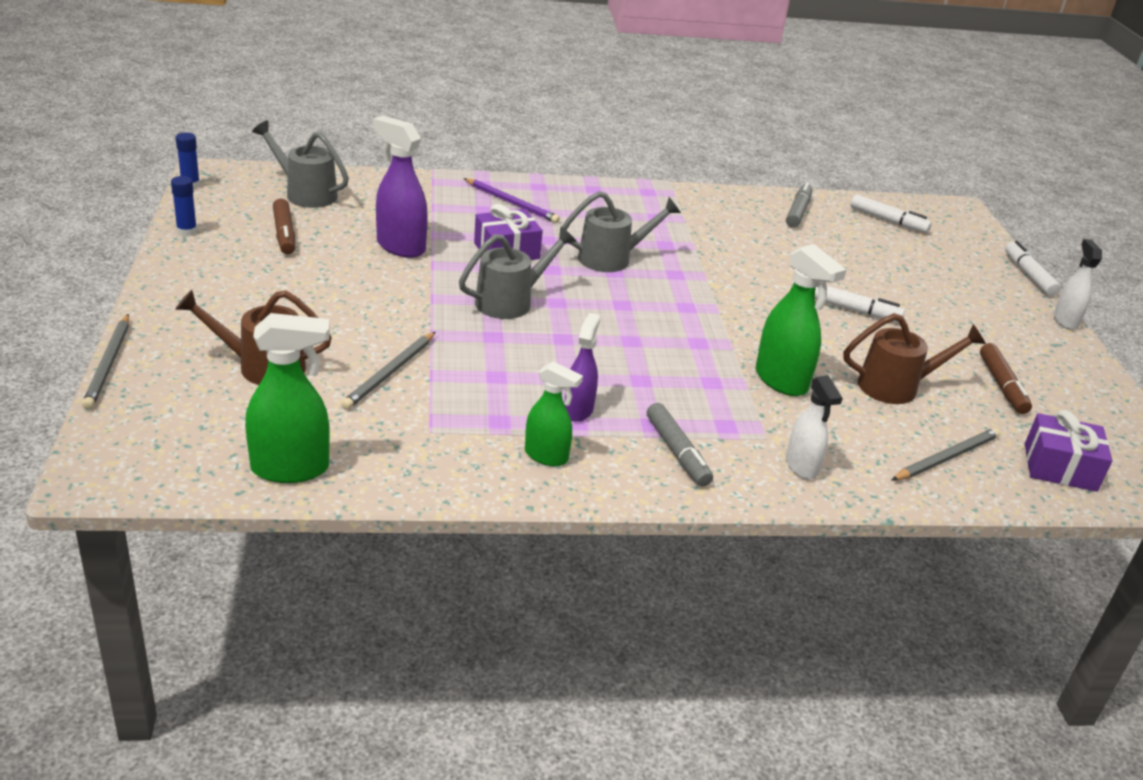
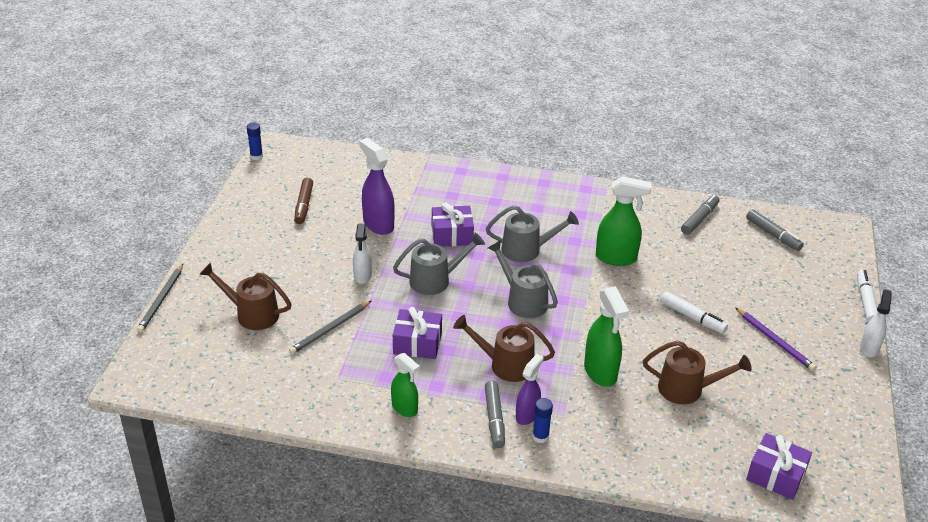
camera: 20 degrees right, 5 degrees up
(187, 231) = (241, 197): blue glue stick -> blue glue stick (540, 436)
(291, 469) = (242, 393): green spray bottle -> green spray bottle (616, 258)
(305, 193) = (330, 170): grey watering can -> grey watering can (522, 300)
(511, 203) = (475, 191): purple pencil -> purple pencil (774, 341)
(523, 376) = (417, 343): none -> purple gift
(578, 410) = (442, 375): purple spray bottle -> purple spray bottle (527, 415)
(655, 387) = (505, 364): none -> brown watering can
(801, 467) = (577, 444): white spray bottle -> white spray bottle (362, 276)
(888, 221) = (773, 235): white marker -> grey marker
(946, 458) = (690, 454): grey pencil -> none
(1002, 385) = (774, 400): brown marker -> none

